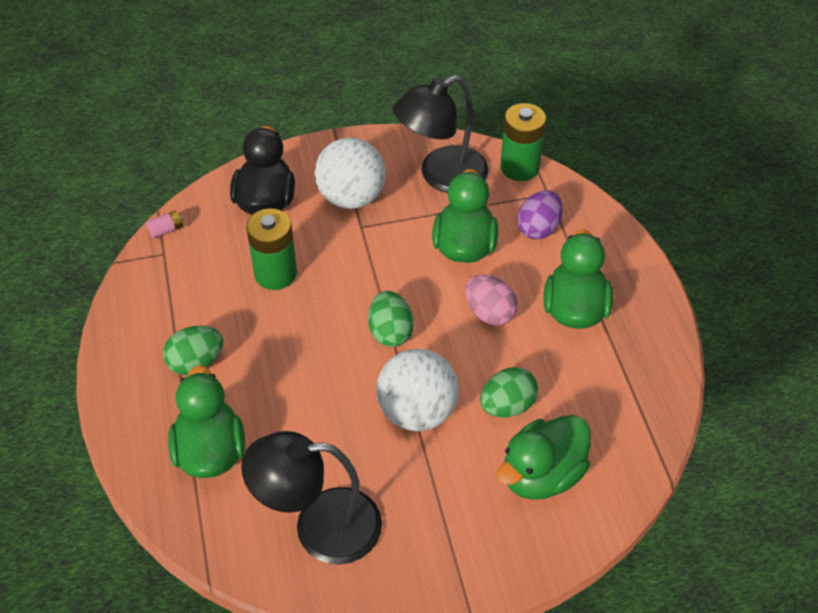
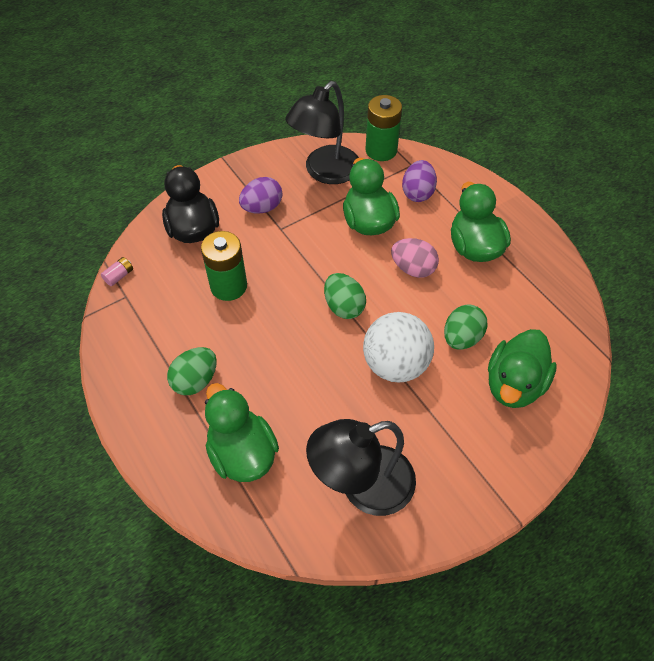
camera: 20 degrees left, 5 degrees up
(351, 197) = (262, 208): white ball -> purple egg

